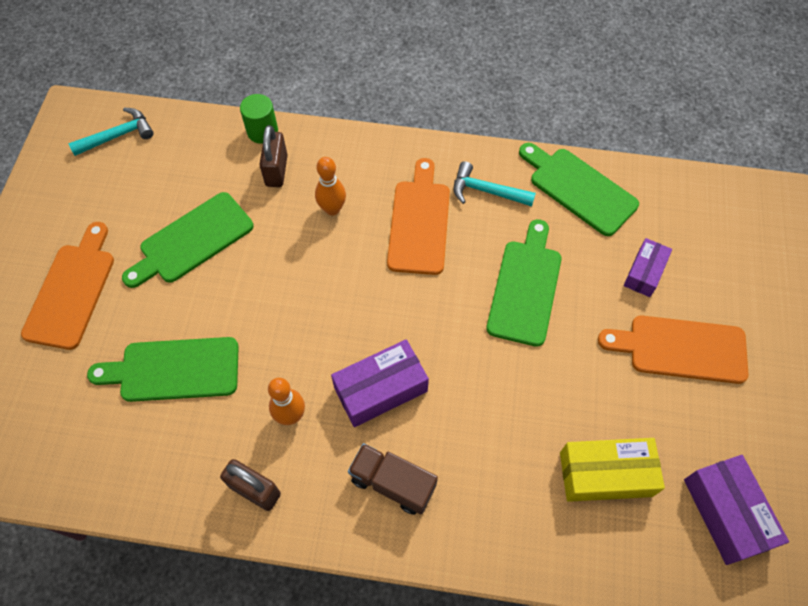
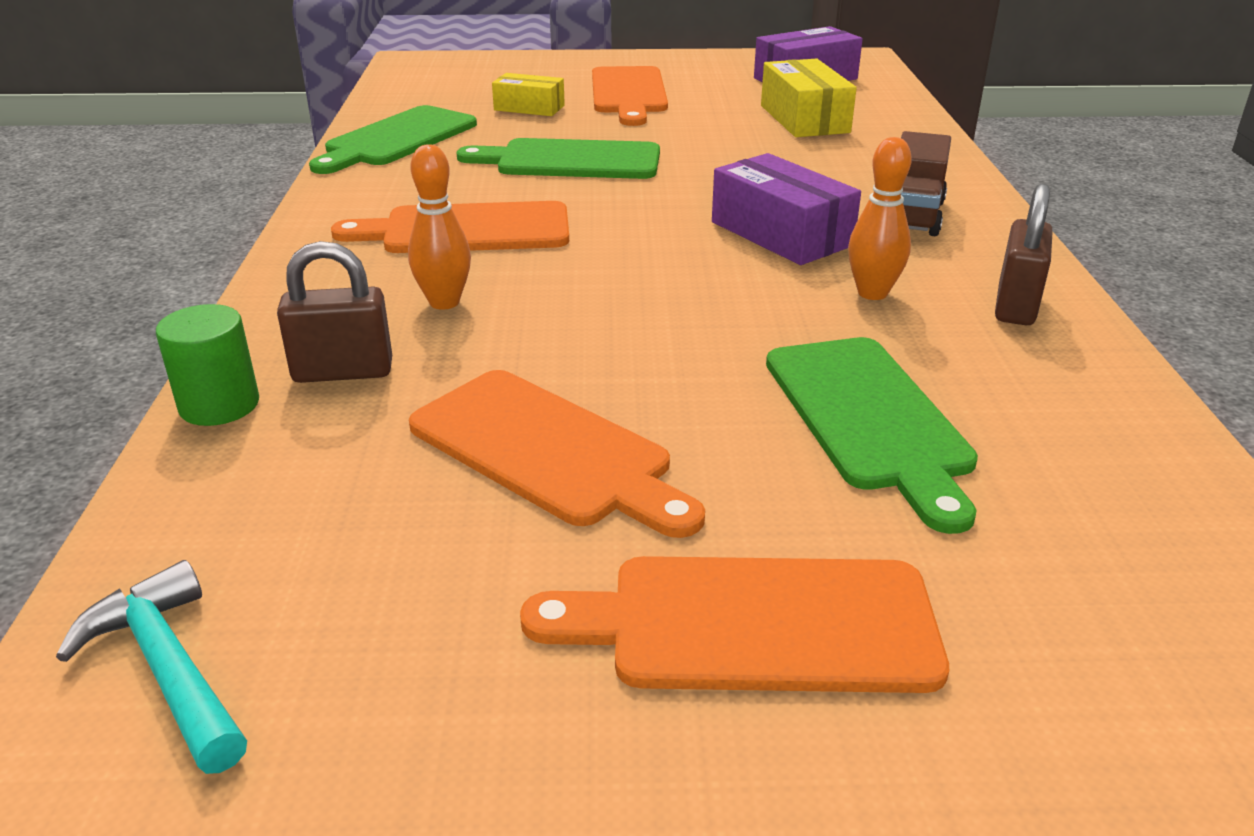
camera: 100 degrees left, 30 degrees down
(192, 240) = (547, 451): green cutting board -> orange cutting board
(486, 191) = (401, 190): turquoise hammer -> none
(644, 272) = (529, 108): purple box -> yellow box

